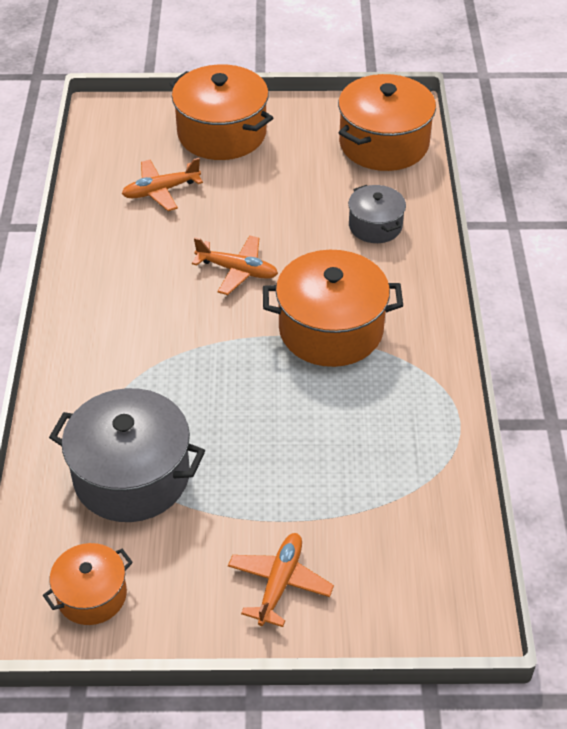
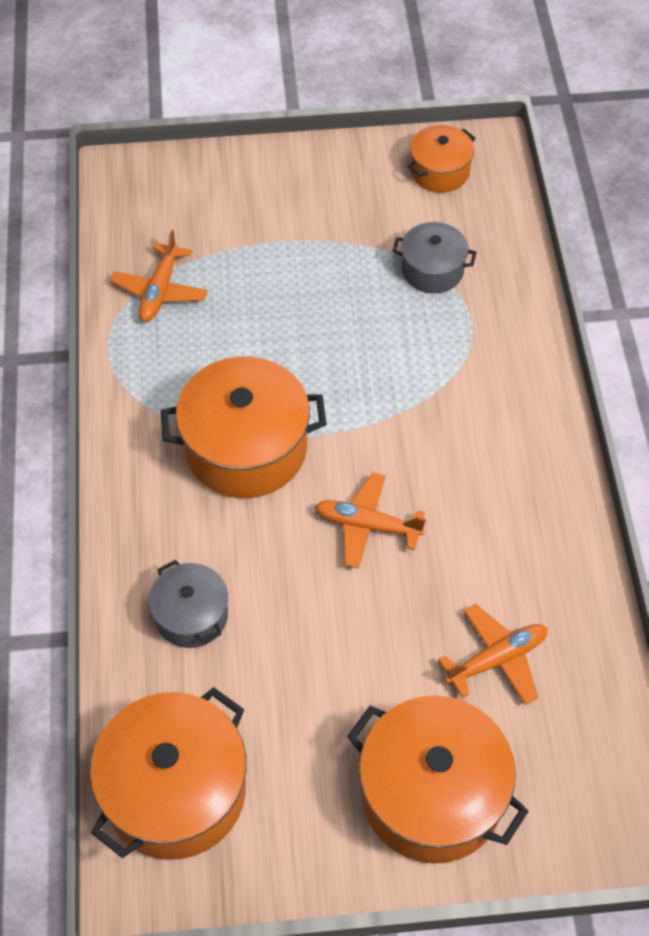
camera: 175 degrees right, 10 degrees up
(131, 476) = (432, 270): grey pot -> grey pot, size x0.56
(279, 583) = (281, 190): orange plane -> orange plane (160, 291)

